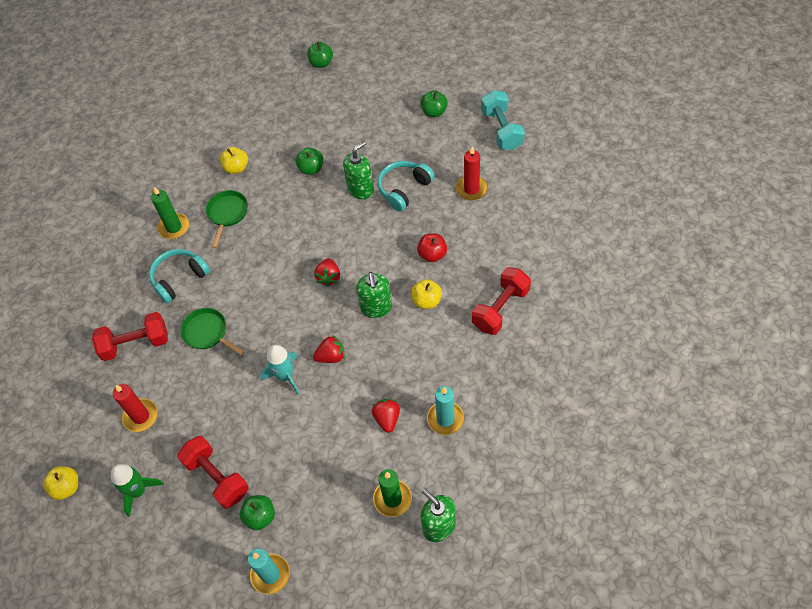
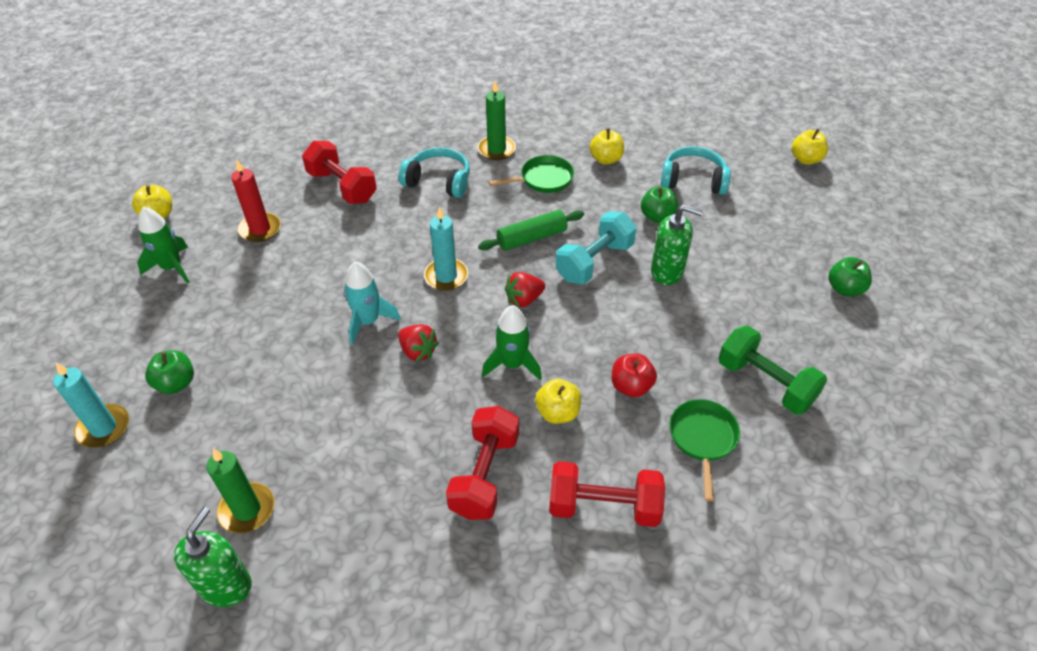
camera: 55 degrees right, 10 degrees down
(208, 333) = (386, 232): green pan -> green pan (702, 439)
(217, 477) = (212, 322): red dumbbell -> red dumbbell (485, 475)
(278, 247) = (532, 238): none -> green rolling pin
(321, 63) = (805, 159): green apple -> yellow apple
(376, 308) = (512, 364): green soap dispenser -> green rocket
(387, 418) = (360, 449): red strawberry -> none
(404, 189) = (703, 312): turquoise headphones -> turquoise headphones (693, 180)
(445, 419) = (392, 517): turquoise candle -> turquoise candle (446, 276)
(471, 189) = (765, 383): red candle -> green dumbbell
(502, 130) = (891, 373): turquoise dumbbell -> turquoise dumbbell (594, 262)

